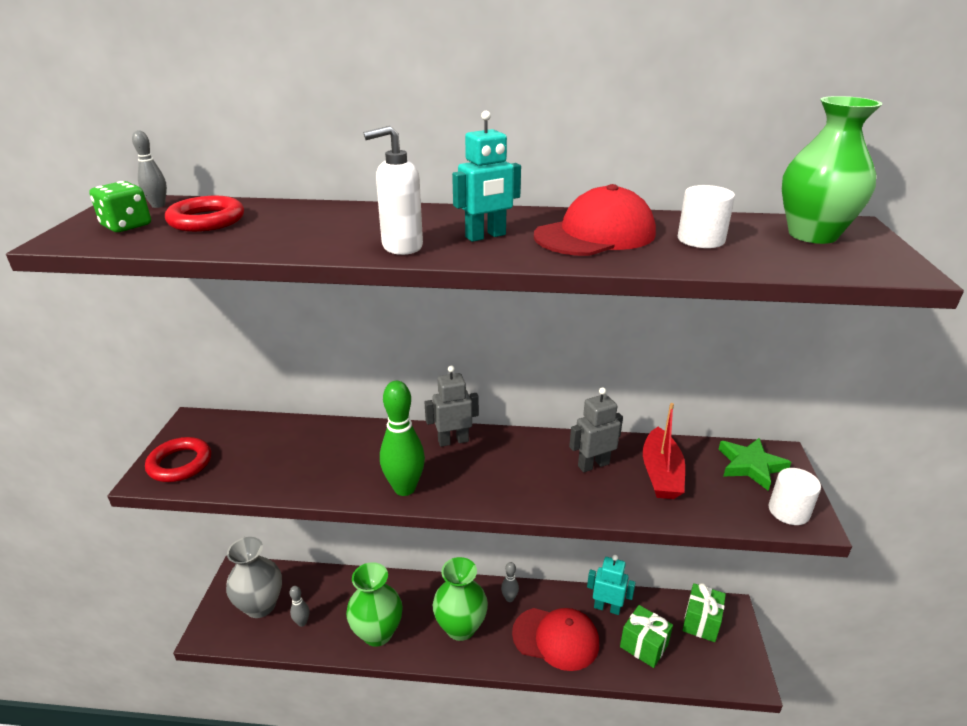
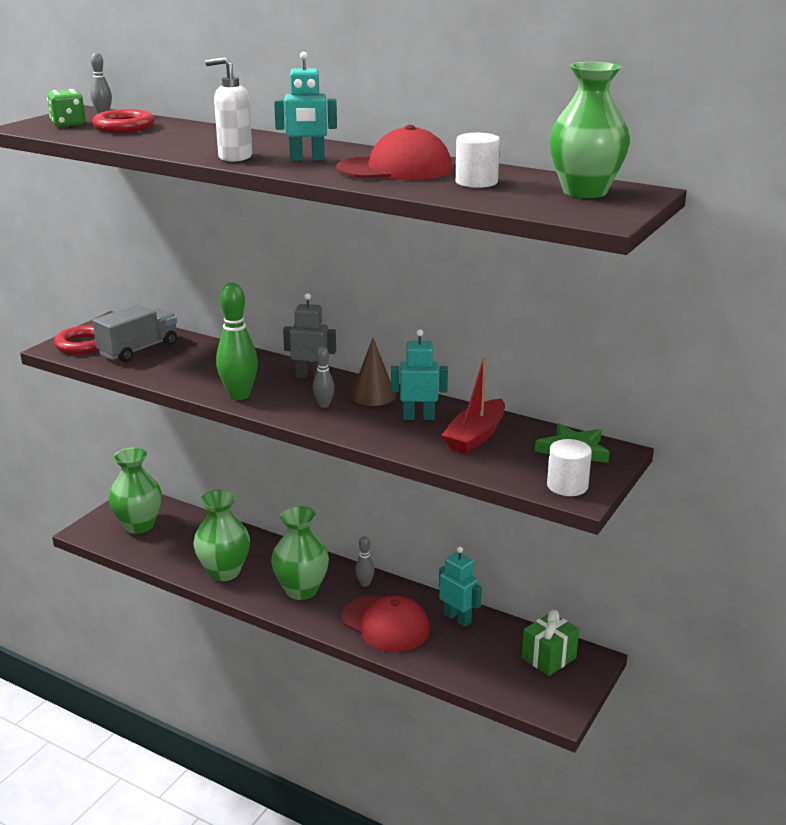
camera: 25 degrees right, 5 degrees down
(250, 453) = (139, 349): none -> grey truck
(260, 605) = (139, 525): grey vase -> green vase
(302, 622) = (165, 546): grey bowling pin -> grey bowling pin (324, 405)
(530, 449) = (373, 395): none -> brown cone
(593, 465) = (418, 417): grey robot -> turquoise robot
(644, 646) = (470, 655): green gift -> none

